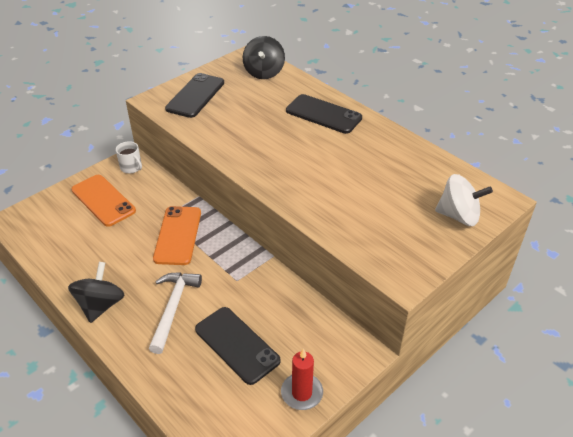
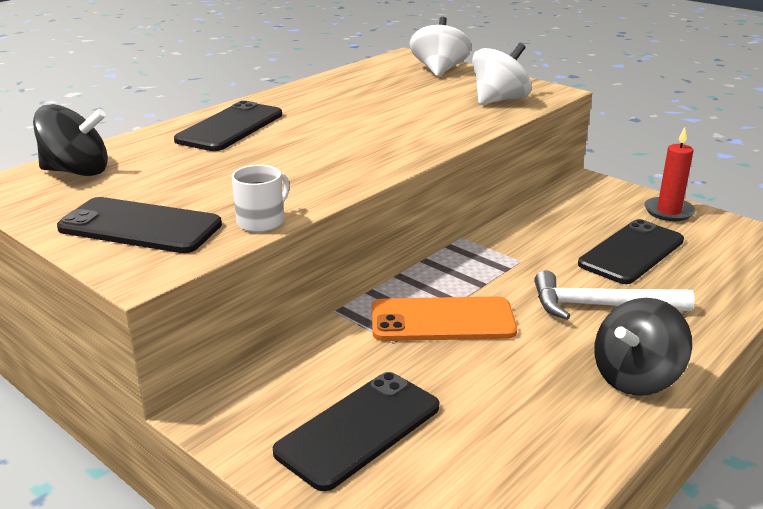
camera: 95 degrees left, 15 degrees down
(100, 305) = (636, 378): black spinning top -> black spinning top turned 45 degrees counterclockwise
(103, 200) = (359, 429): orange phone -> black phone
(131, 167) = (241, 407): white mug -> white mug (261, 221)
(378, 242) = (499, 100): none -> white spinning top

